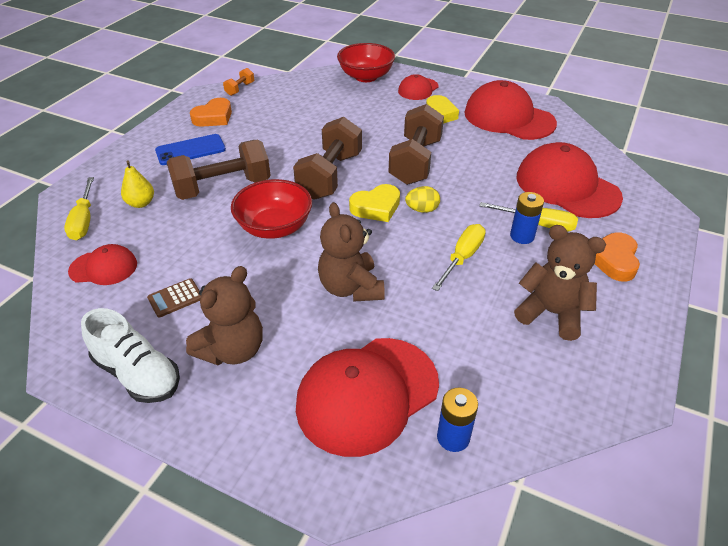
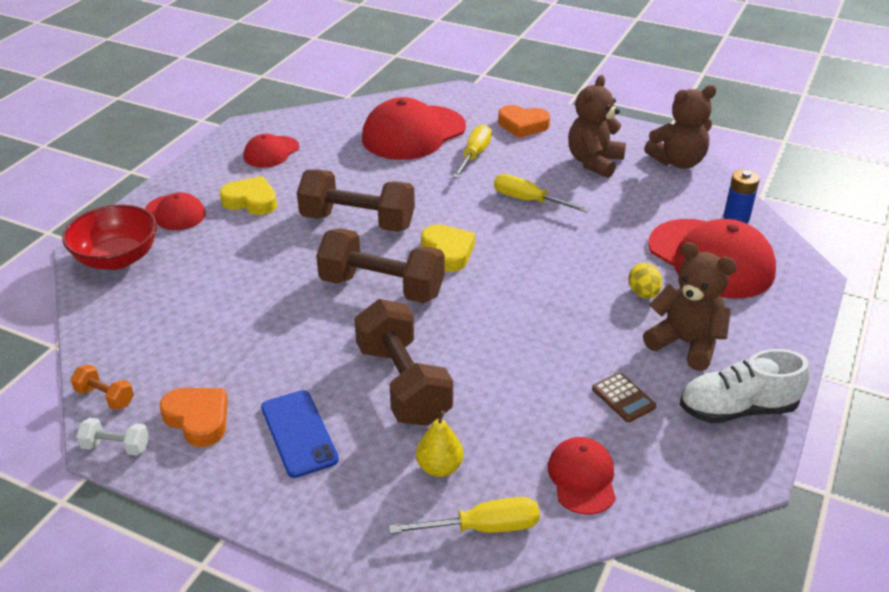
camera: 90 degrees left, 5 degrees down
(137, 374) = (737, 409): white shoe -> white shoe turned 135 degrees counterclockwise
(201, 96) = (116, 447): none -> white dumbbell
(274, 227) = (488, 328): red bowl -> none
(351, 288) = (583, 269): brown teddy bear -> brown teddy bear (678, 162)
(422, 210) = (452, 221): yellow egg -> yellow egg (643, 293)
(508, 118) = (271, 152): red cap -> red cap, size x0.53
(522, 236) = (493, 165): blue battery -> none

